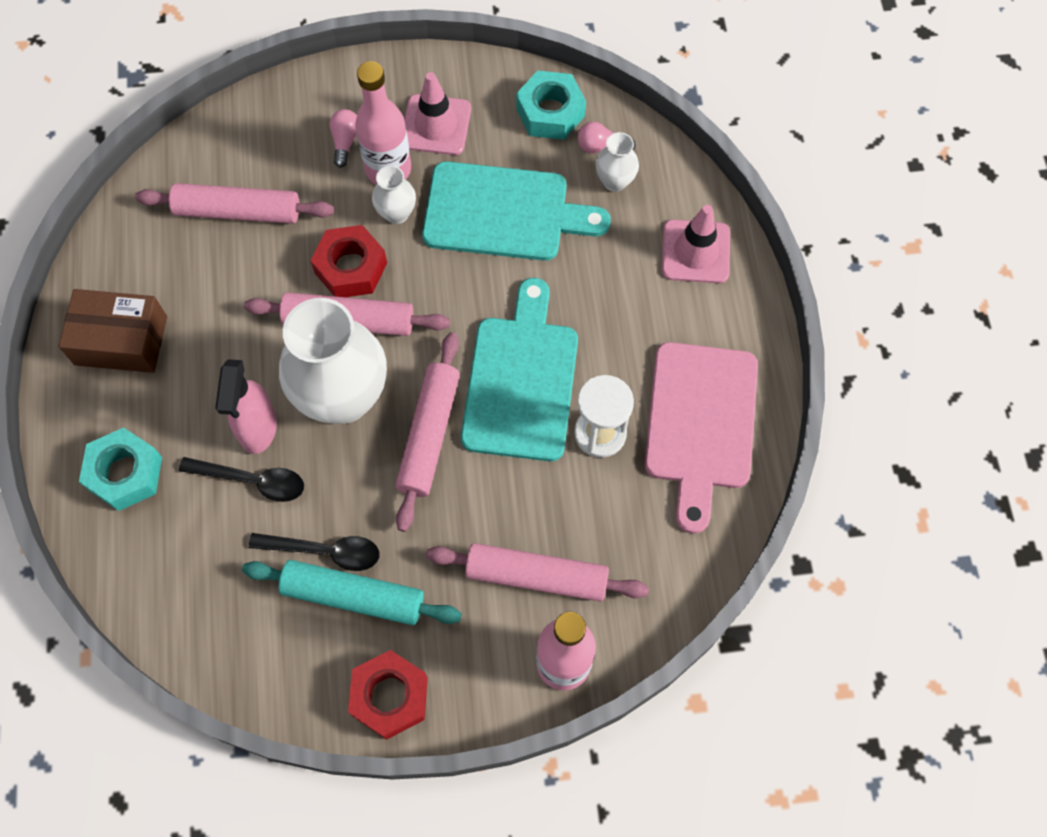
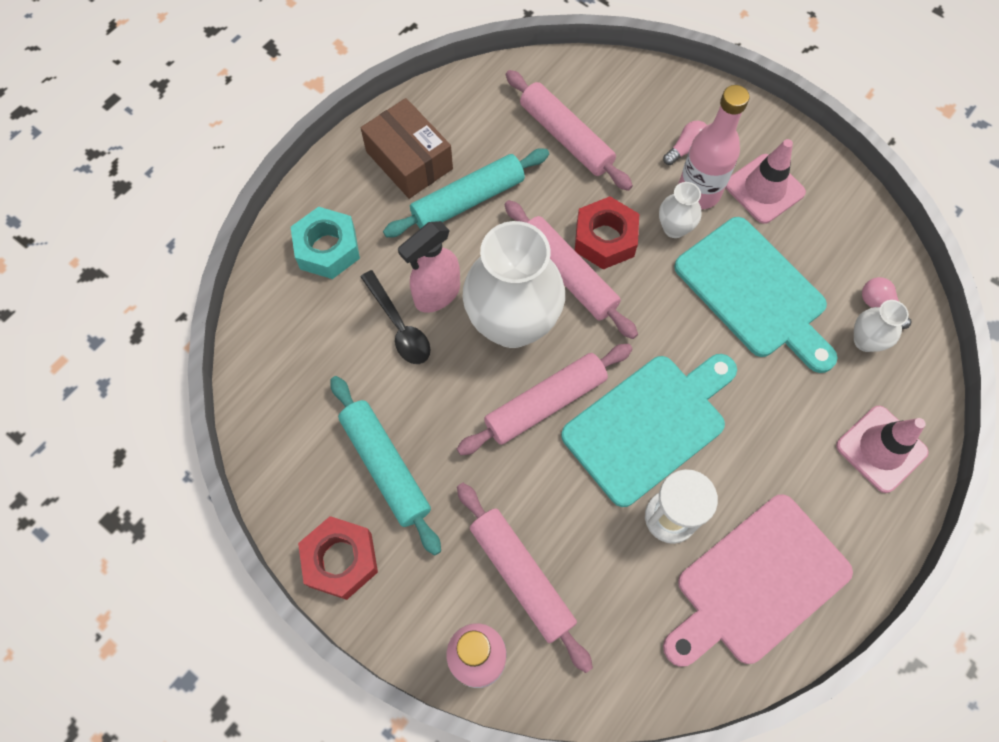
camera: 45 degrees right, 0 degrees up
(207, 331) = (468, 200): none -> turquoise rolling pin
(325, 551) = (397, 418): black spoon -> none
(550, 112) = (863, 248): turquoise nut -> none

